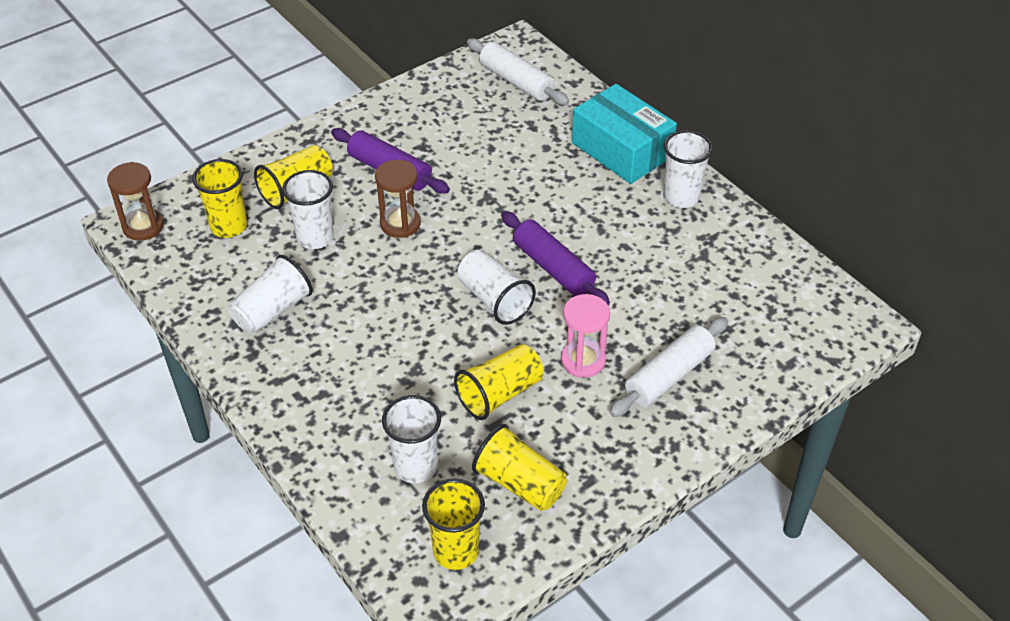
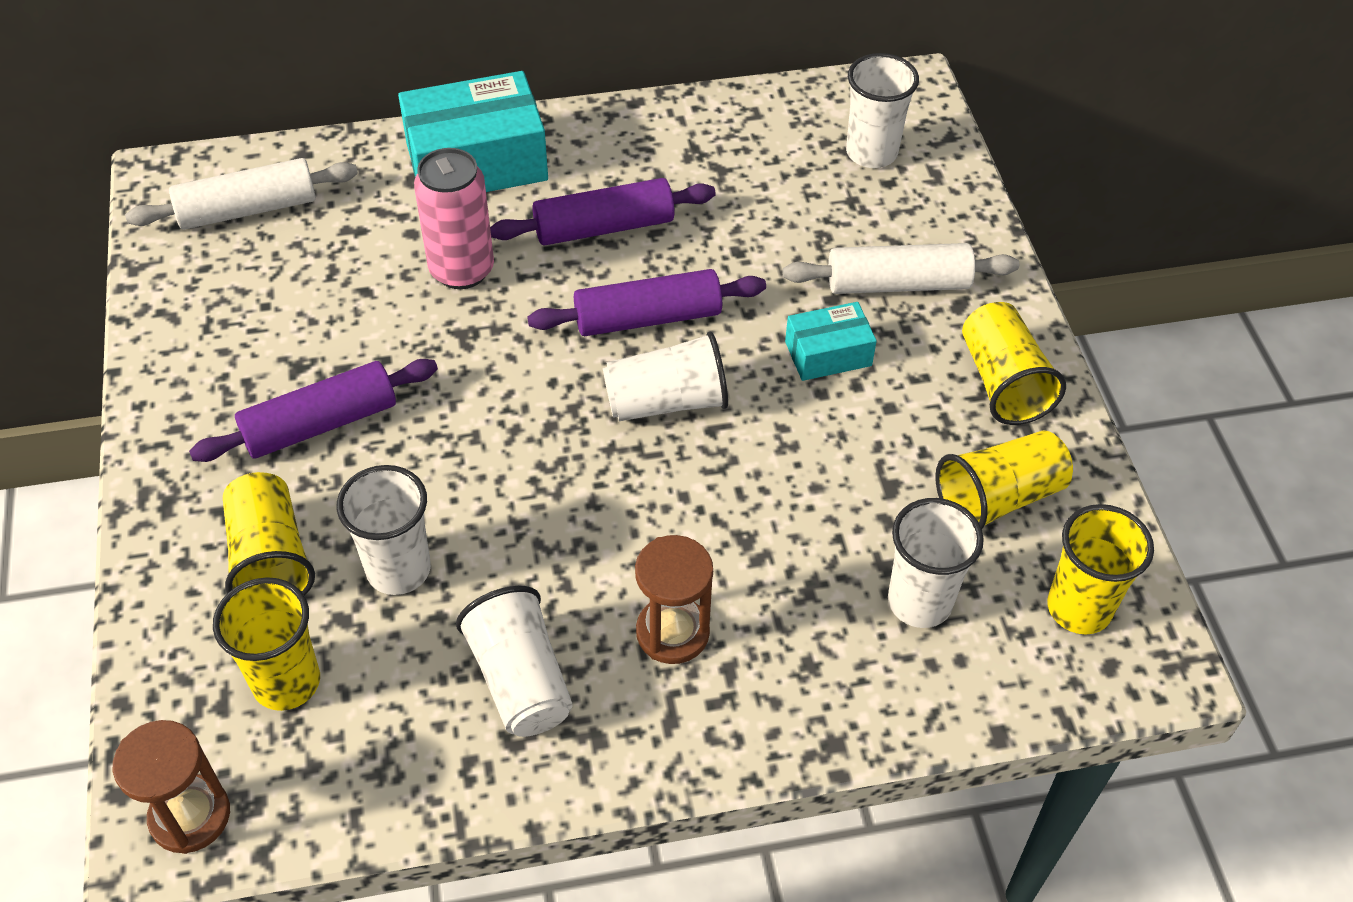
camera: 65 degrees left, 5 degrees up
(400, 224) = (444, 452): brown hourglass -> brown hourglass (672, 632)
(499, 394) = (839, 461): yellow cup -> yellow cup (1002, 382)
(533, 178) = (462, 270): none -> pink can
(583, 360) = (828, 354): pink hourglass -> turquoise box
(611, 222) = (604, 227): none -> purple rolling pin
(669, 376) = (898, 283): white rolling pin -> white rolling pin turned 75 degrees counterclockwise
(681, 197) = (606, 145): white cup -> white cup (871, 153)

